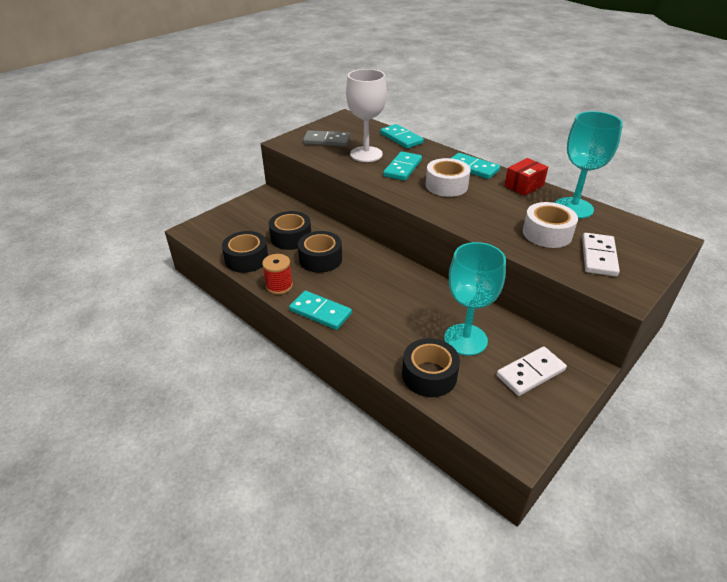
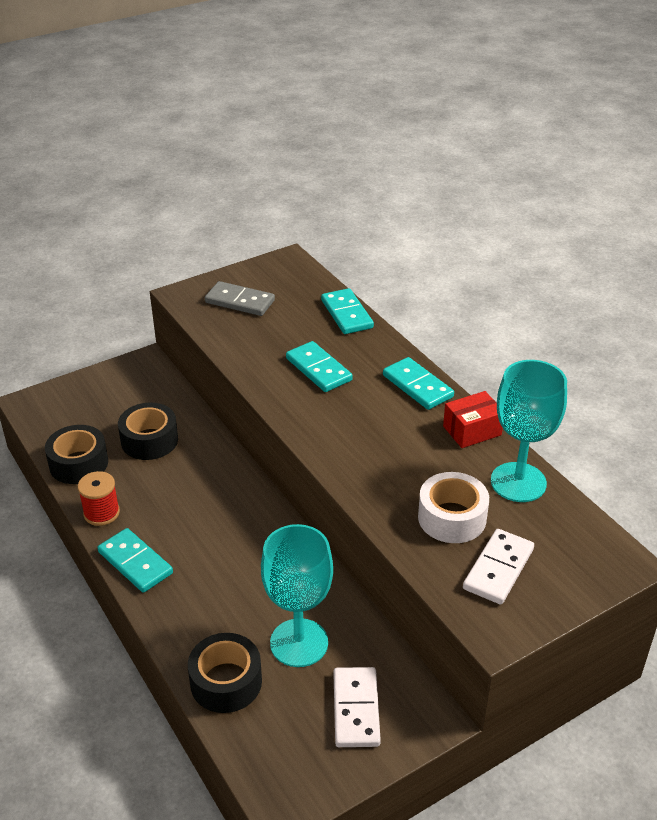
camera: 15 degrees right, 0 degrees up
(320, 259) = (172, 482): black tape -> none
(366, 154) = (281, 335): white goblet -> none
(403, 168) = (319, 369): turquoise domino -> turquoise domino turned 75 degrees counterclockwise
(446, 185) = (362, 411): white tape -> none
(530, 373) = (356, 709): white domino -> white domino turned 75 degrees counterclockwise

